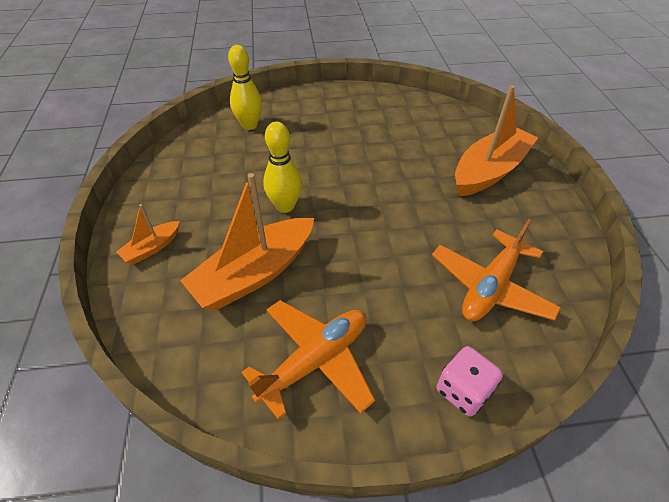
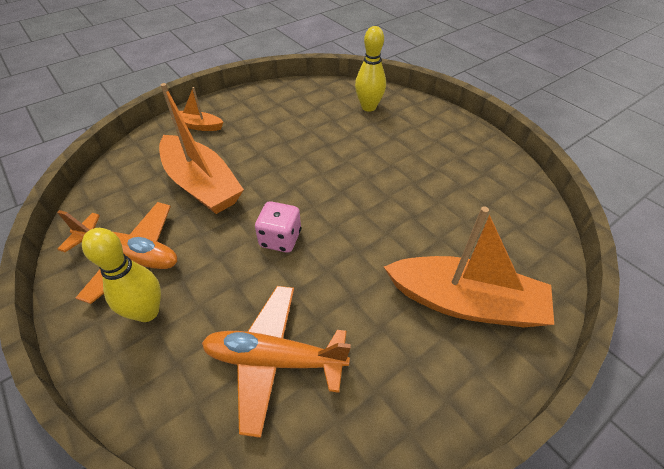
camera: 60 degrees right, 0 degrees up
(254, 273) = (201, 185): orange boat -> orange boat turned 150 degrees counterclockwise
(285, 206) = (285, 169): yellow bowling pin -> yellow bowling pin (147, 312)
(463, 390) = (131, 374): pink dice -> pink dice (280, 239)

